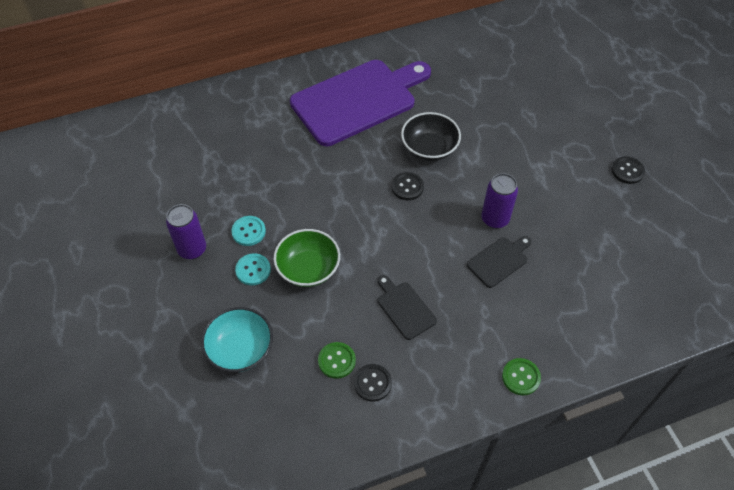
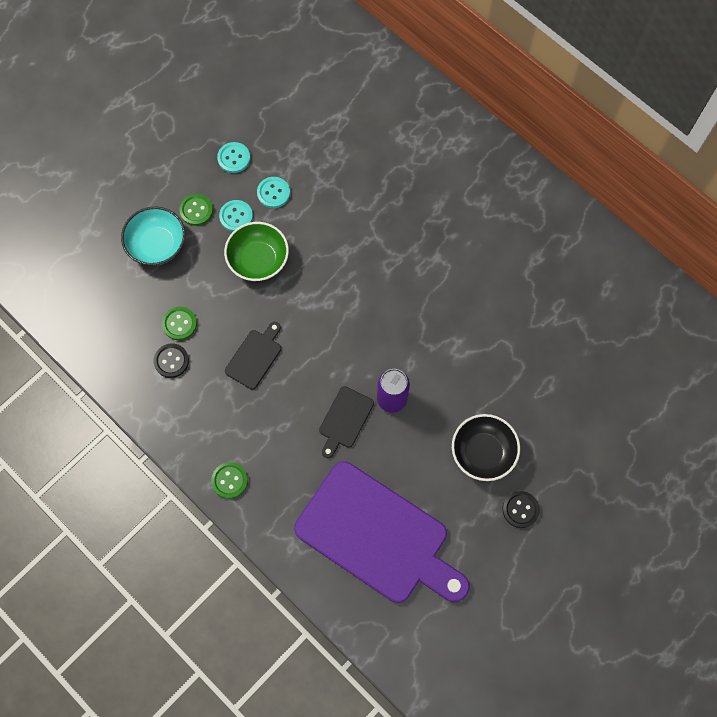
camera: 65 degrees right, 15 degrees up
(192, 249) = (234, 158): purple can -> turquoise button
(225, 301) = (196, 210): none -> green button
(358, 100) = (478, 213): purple cutting board -> purple cutting board (377, 536)
(407, 187) = (390, 305): black button -> none
(429, 148) = (450, 305): black bowl -> black bowl (483, 452)
(499, 260) = (345, 420): black cutting board -> black cutting board turned 90 degrees clockwise

